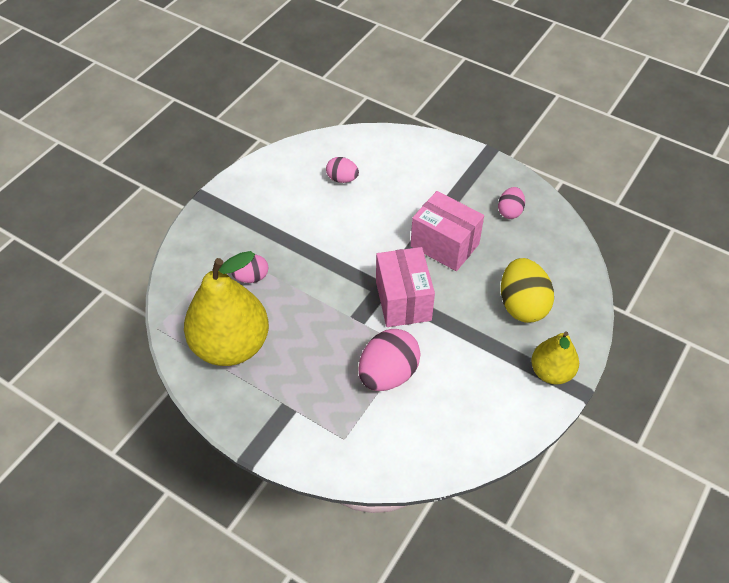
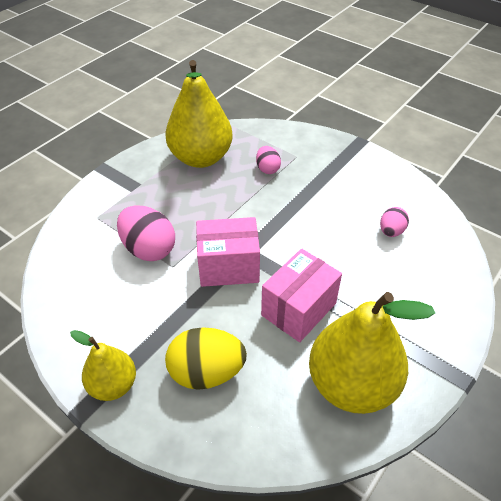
camera: 95 degrees right, 5 degrees down
(510, 211) = (351, 384): pink egg -> yellow pear

